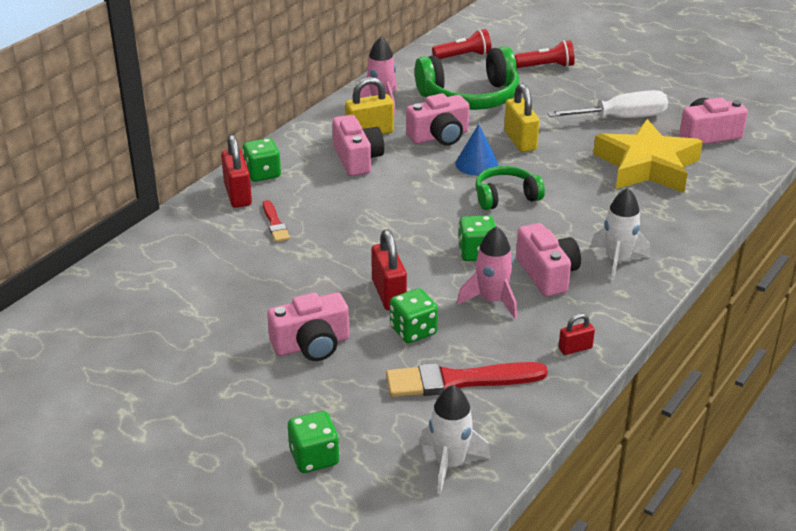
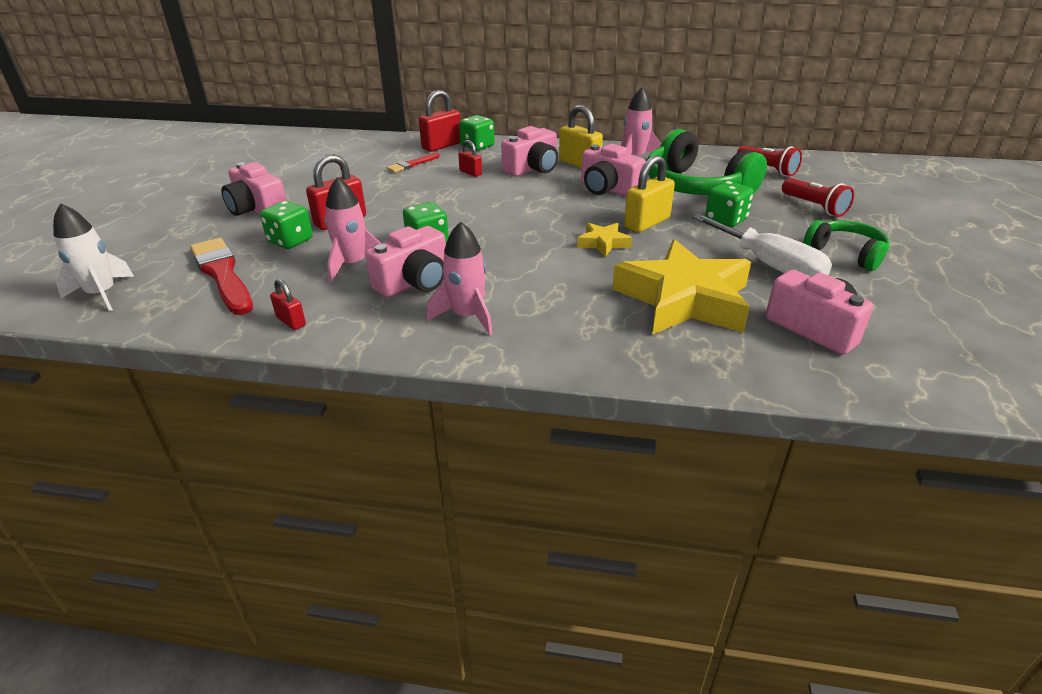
camera: 65 degrees right, 0 degrees up
(314, 457) = (113, 240): green dice -> green dice (726, 220)
(334, 195) = (470, 173): none -> red padlock
(476, 164) = (579, 213): blue cone -> none
(505, 197) = (535, 236): green headphones -> green headphones (846, 253)
(541, 170) = (603, 243): none -> yellow star
(617, 260) = (467, 316): white rocket -> pink rocket

